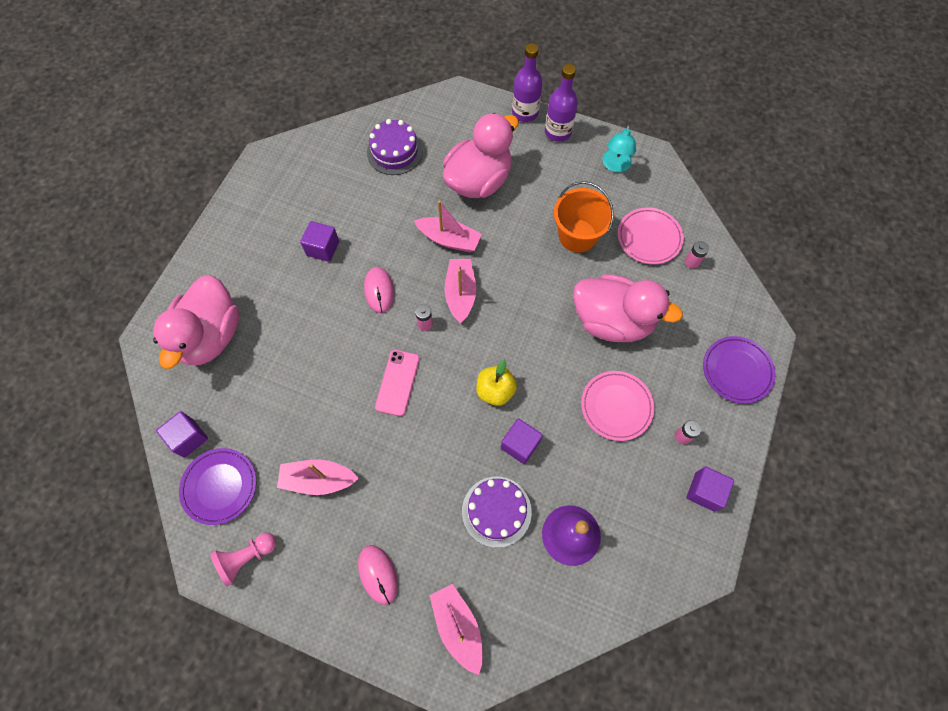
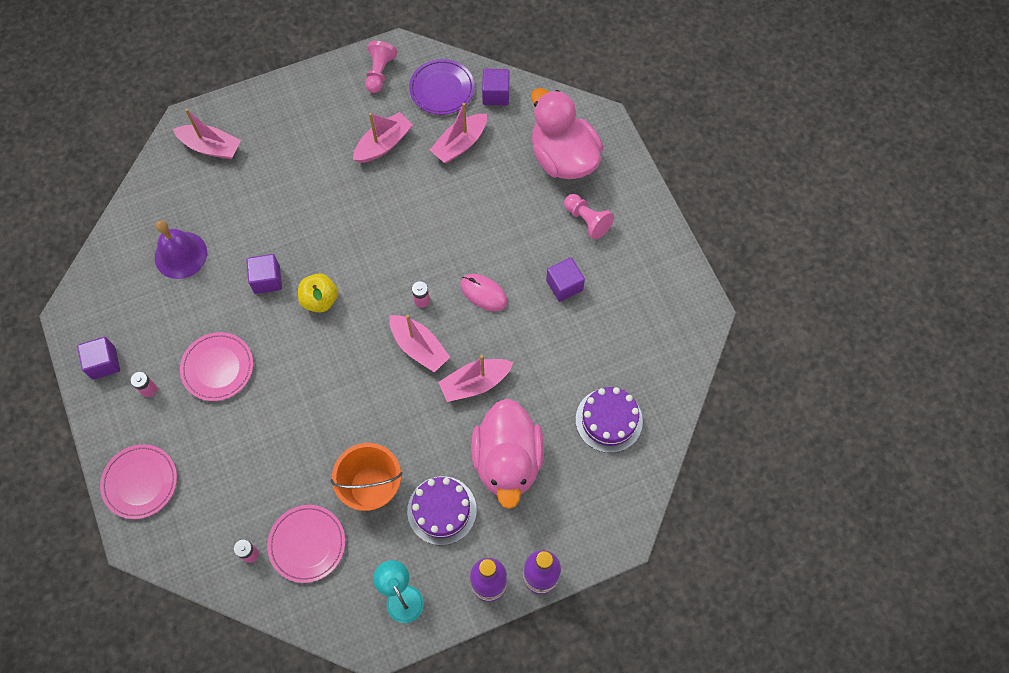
camera: 135 degrees right, 0 degrees up
(255, 276) = (587, 220): none -> pink pawn
(264, 420) = (460, 144): none -> pink boat
(378, 574) = (288, 131): pink mouse -> none
(397, 382) = (397, 244): pink phone -> none
(496, 511) = (245, 226): purple cake -> purple cake (442, 510)
(612, 321) = (276, 434): pink duck -> none
(737, 371) = (140, 482): purple plate -> pink plate

